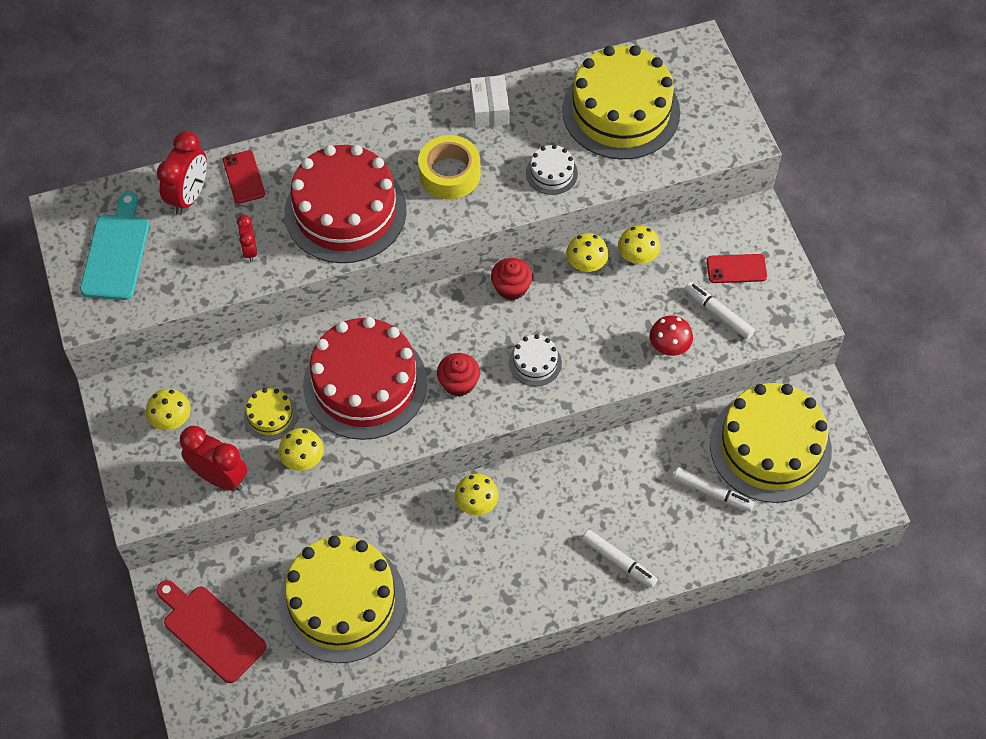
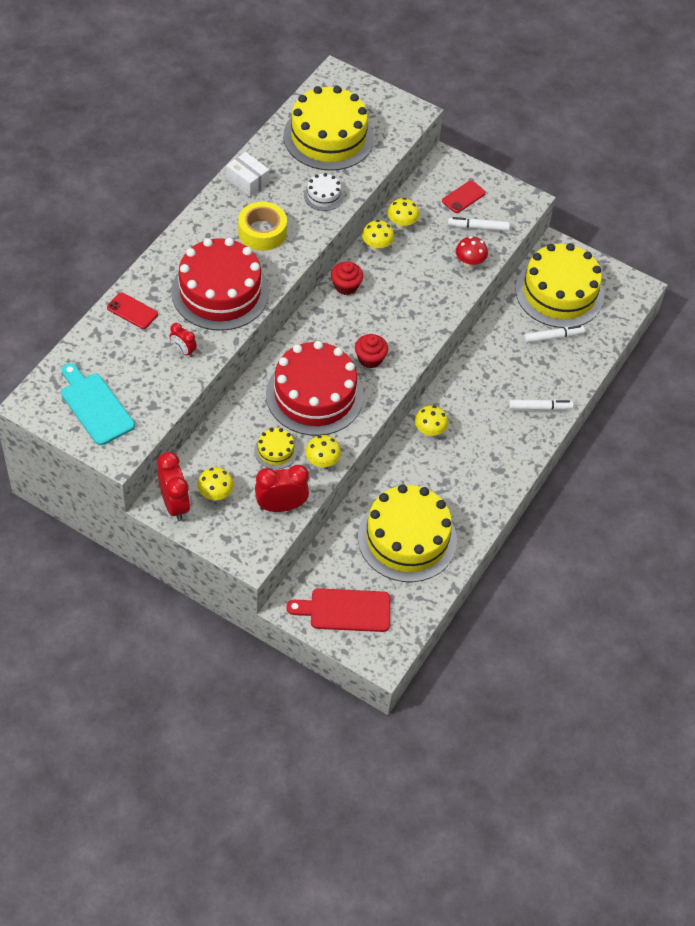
camera: 45 degrees left, 5 degrees down
(189, 196) = (107, 344): red clock -> red clock (174, 504)
(535, 363) = (402, 319): white cake -> none

